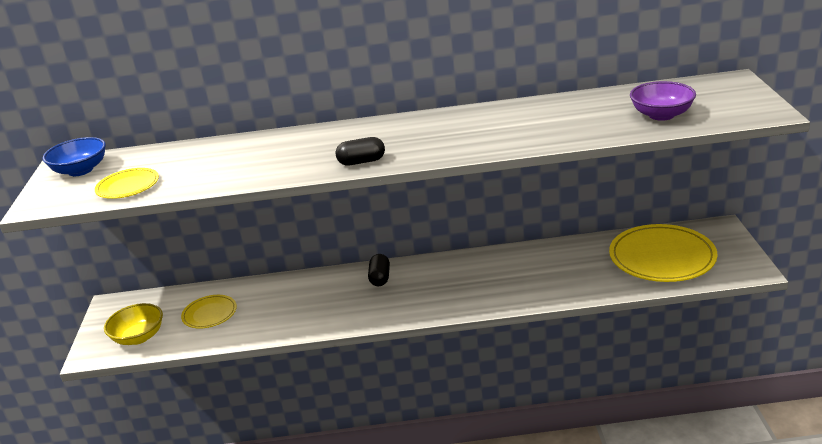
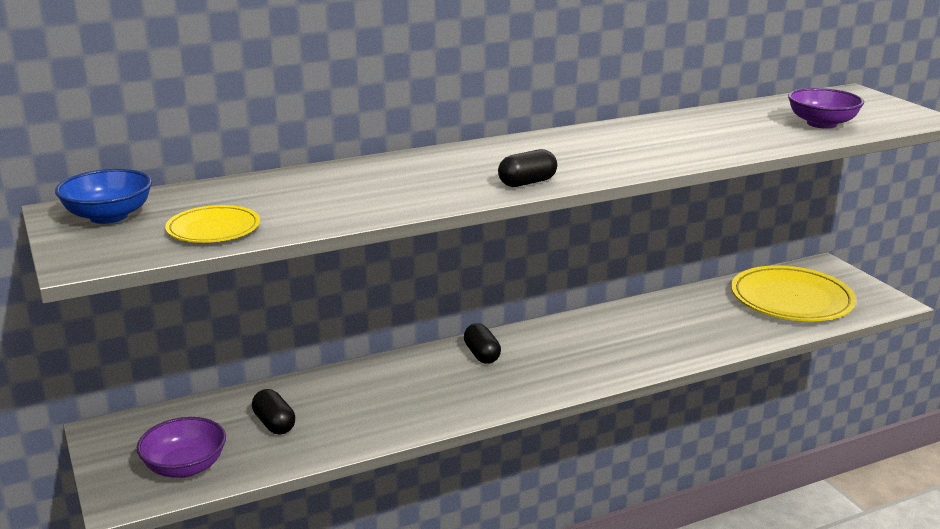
camera: 25 degrees left, 5 degrees down
(138, 337) = (185, 467): yellow bowl -> purple bowl
(209, 314) = (274, 424): yellow plate -> black capsule

